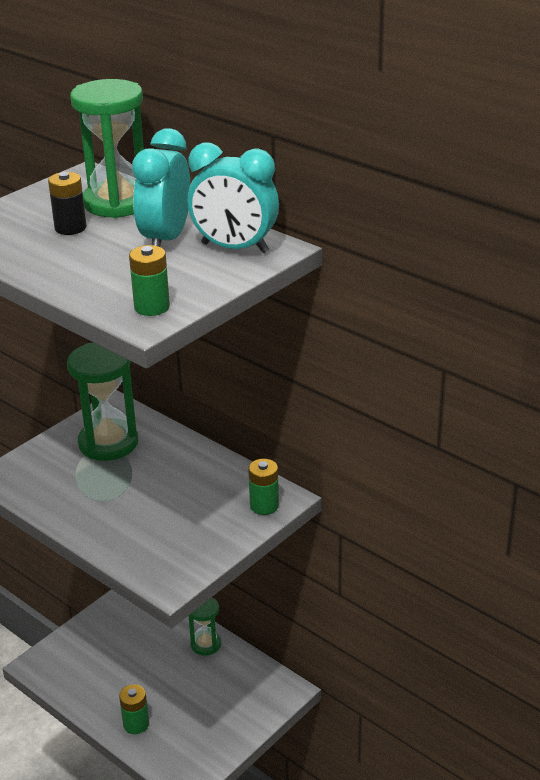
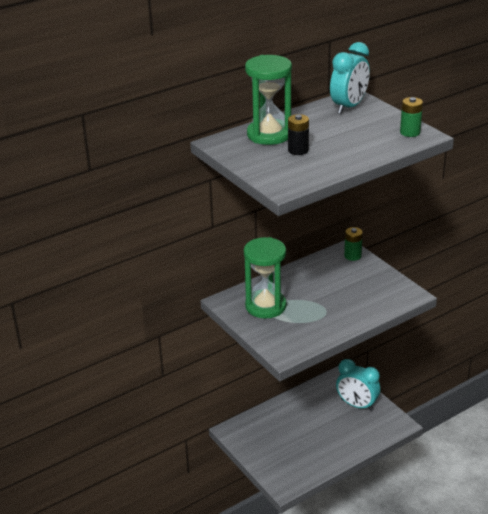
camera: 75 degrees left, 0 degrees up
(136, 724) = (352, 442): green battery -> none
(166, 239) = (328, 124): turquoise clock -> turquoise clock (357, 405)
(206, 644) = (293, 403): green hourglass -> none

